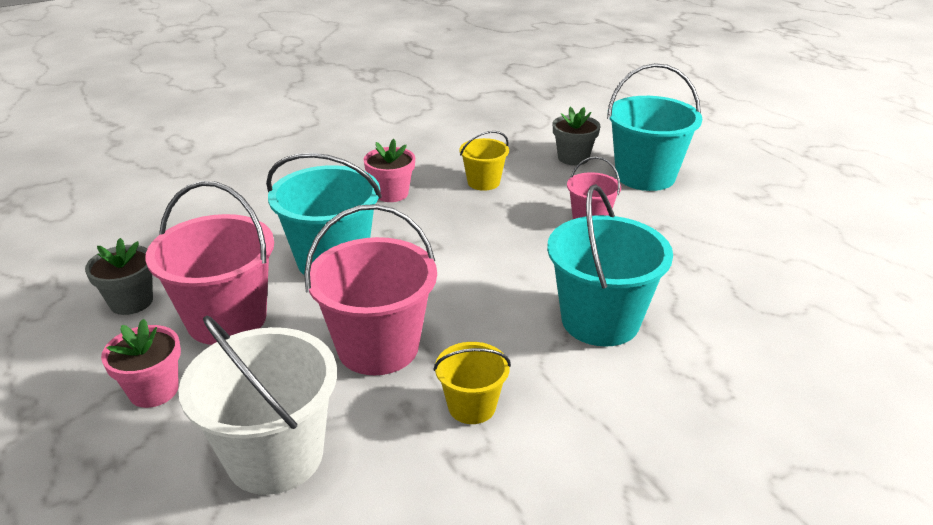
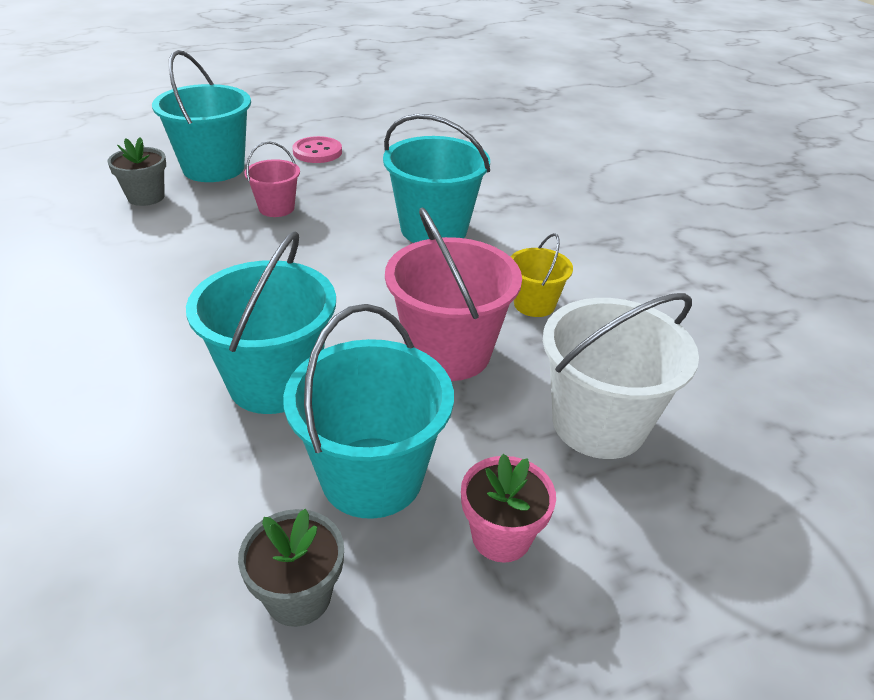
camera: 85 degrees left, 5 degrees up
(227, 319) = (372, 477): pink bucket -> turquoise bucket
(391, 193) = (136, 327): pink flower pot -> none
(483, 182) = (158, 257): yellow bucket -> none
(725, 224) = (317, 152): none -> pink button

